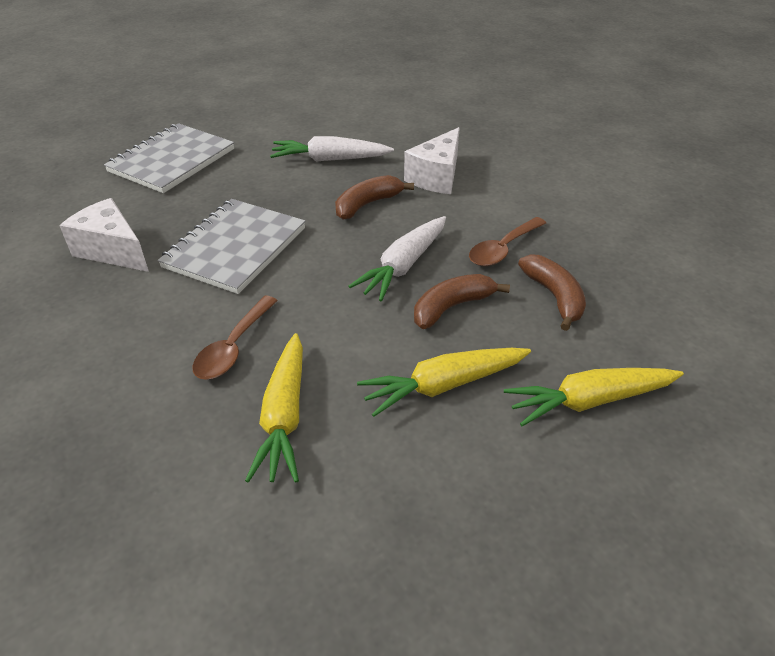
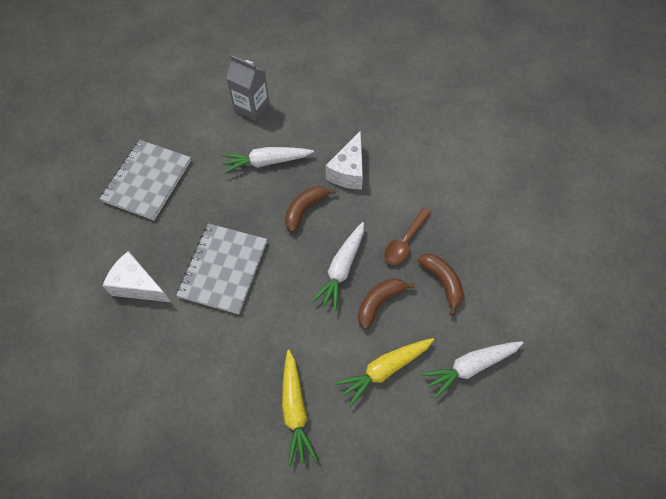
camera: 10 degrees left, 20 degrees up
(233, 347) = (249, 360): brown spoon -> none
(327, 115) = (251, 107): none -> grey carton
(589, 401) = (470, 367): yellow carrot -> white carrot

